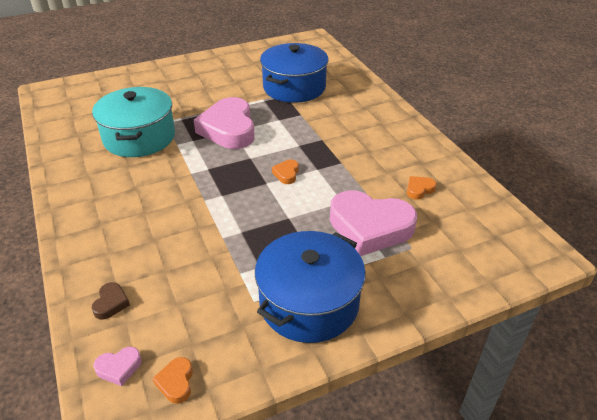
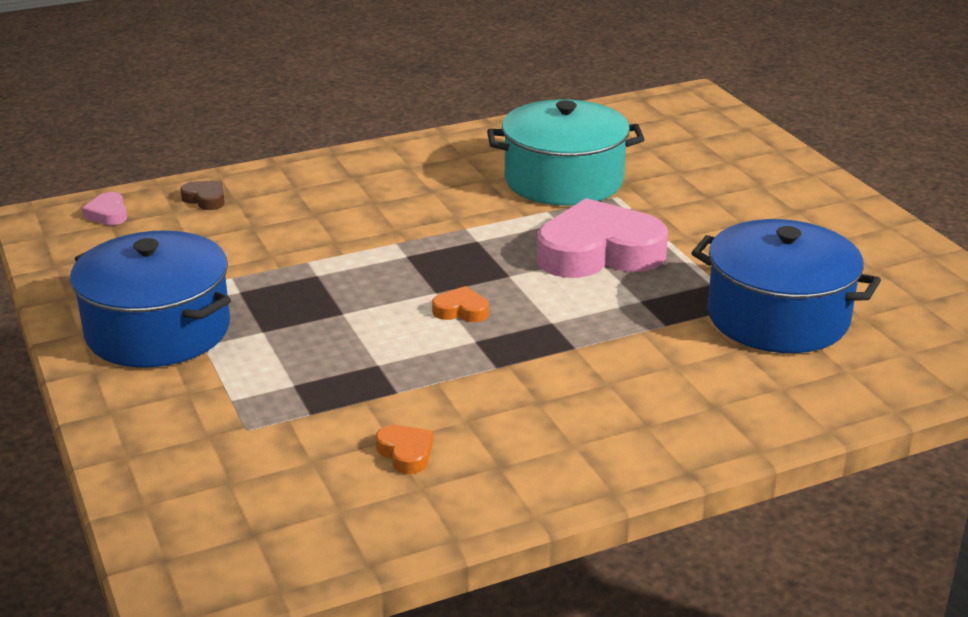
camera: 90 degrees right, 10 degrees down
(111, 303) = (205, 199): brown heart -> brown heart turned 150 degrees counterclockwise
(176, 382) = (72, 247): orange heart -> none
(370, 227) = (306, 389): pink heart -> none

